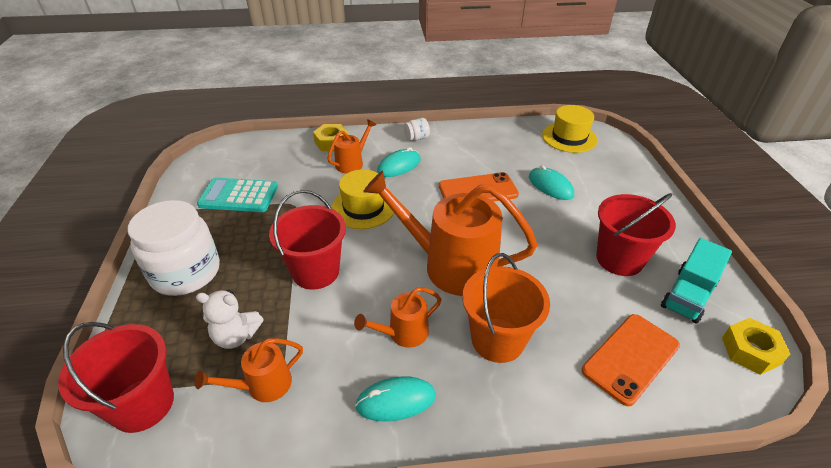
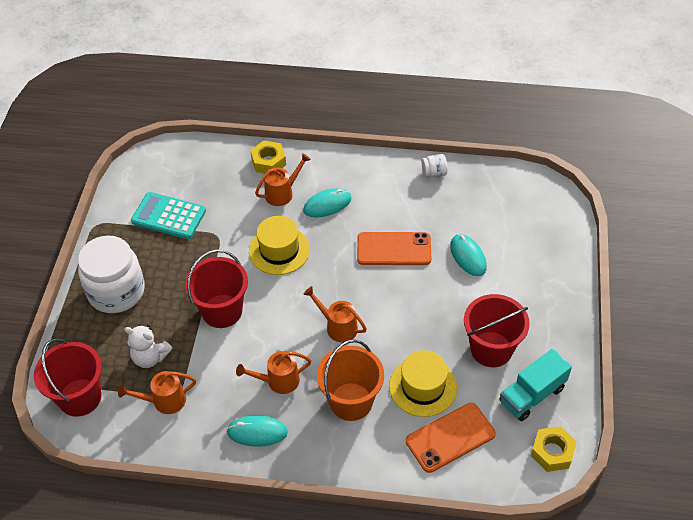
camera: 15 degrees right, 10 degrees up
(416, 138) = (356, 170): white jar -> white jar (434, 173)
(450, 265) = (338, 327): orange watering can -> orange watering can, size x0.49
(569, 137) = (519, 196): yellow hat -> yellow hat (423, 387)

